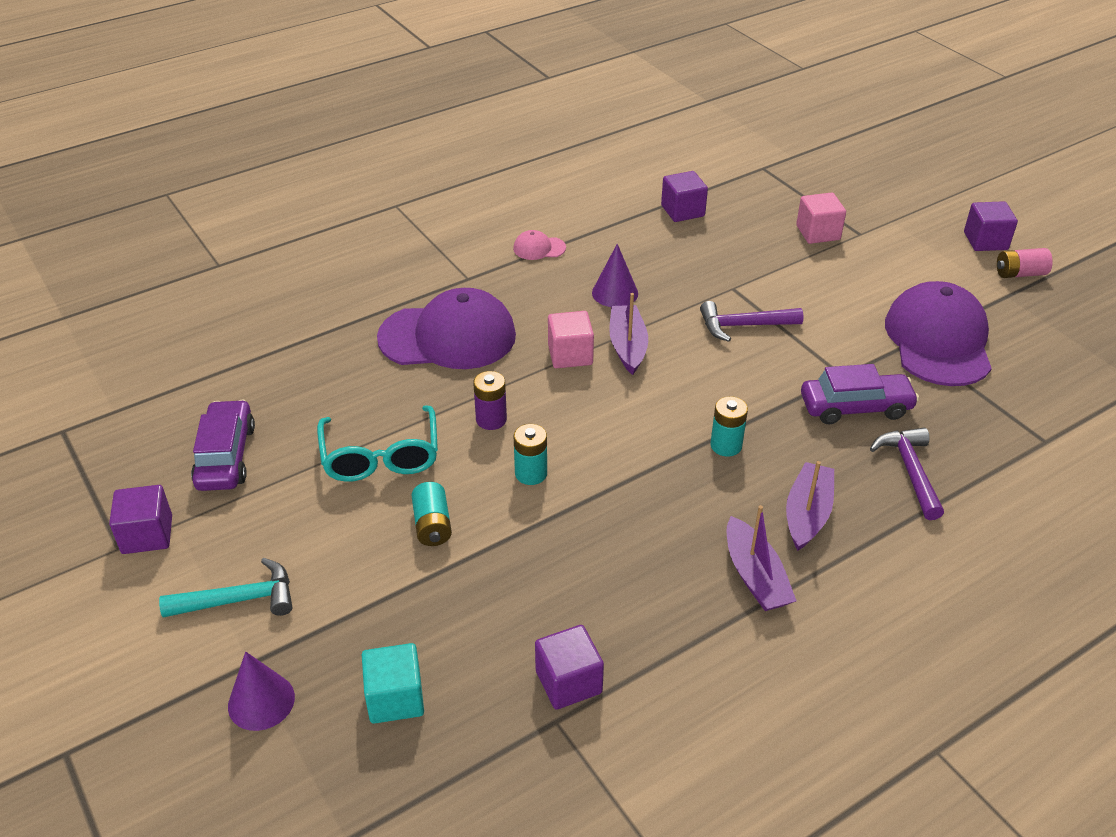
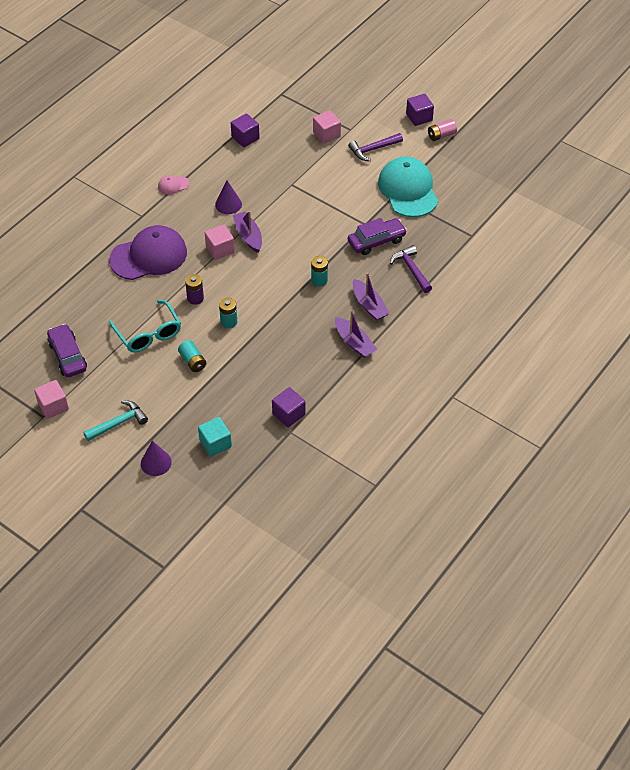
camera: 20 degrees left, 10 degrees up
(147, 535) = (53, 406): purple cube -> pink cube
(743, 326) = (305, 207): purple hammer -> purple hammer (373, 149)
(807, 514) = (369, 305): purple boat -> purple boat turned 150 degrees clockwise
(938, 340) = (408, 190): purple cap -> turquoise cap

